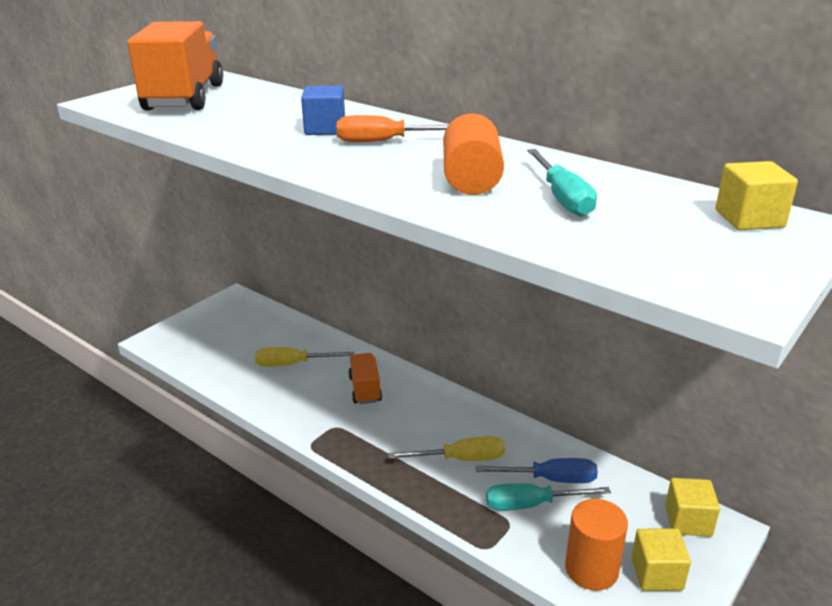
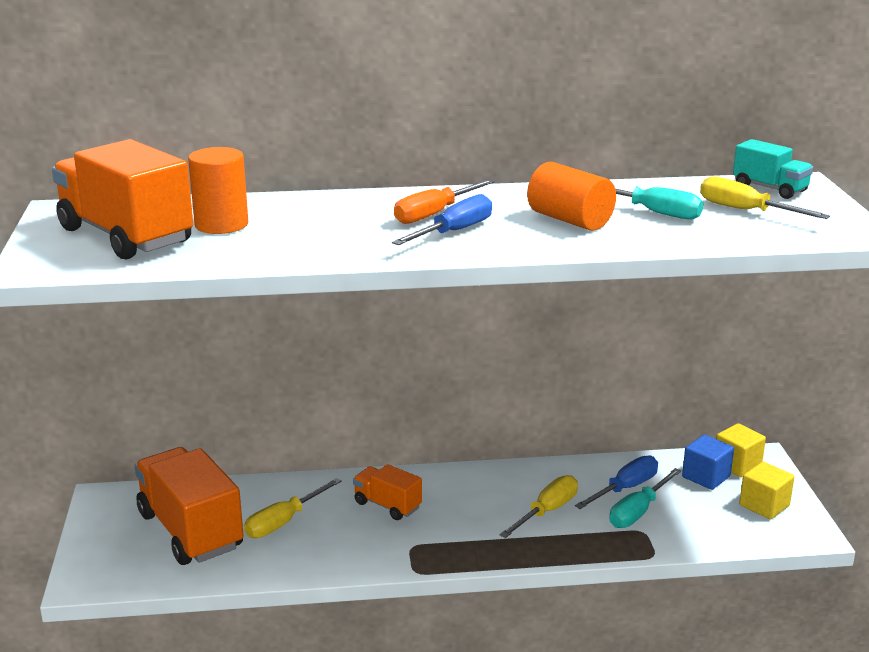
camera: 45 degrees left, 5 degrees down
(240, 341) = (190, 531): none -> orange truck
(325, 129) = (356, 220): blue cube -> blue cube (706, 477)
(363, 158) = (454, 232): none -> blue screwdriver
(591, 569) = (729, 526): orange cylinder -> orange cylinder (221, 224)
(663, 229) = (746, 211): none -> yellow screwdriver
(749, 219) = (770, 189): yellow cube -> turquoise truck

